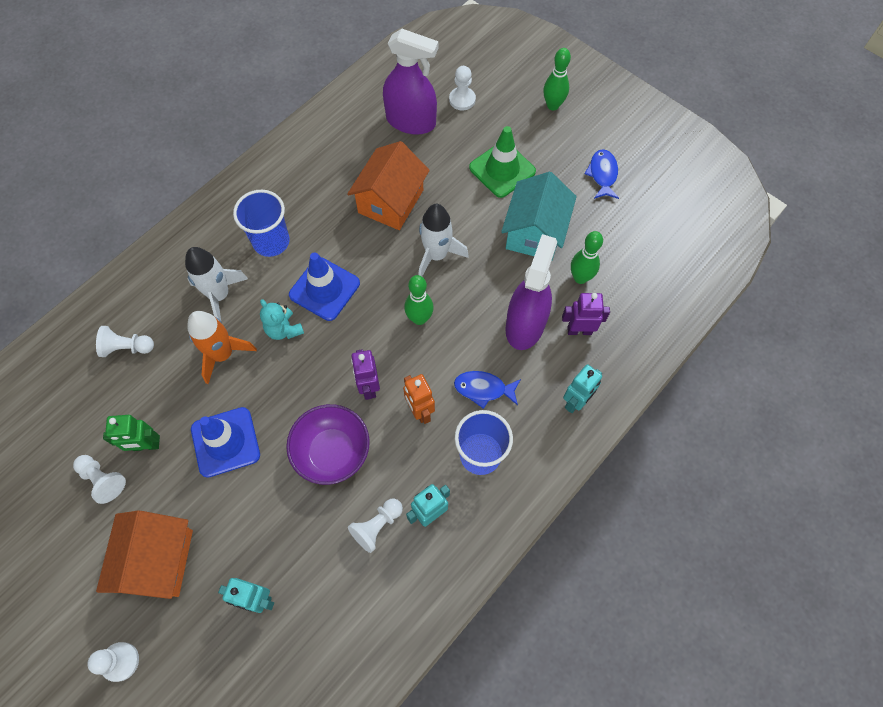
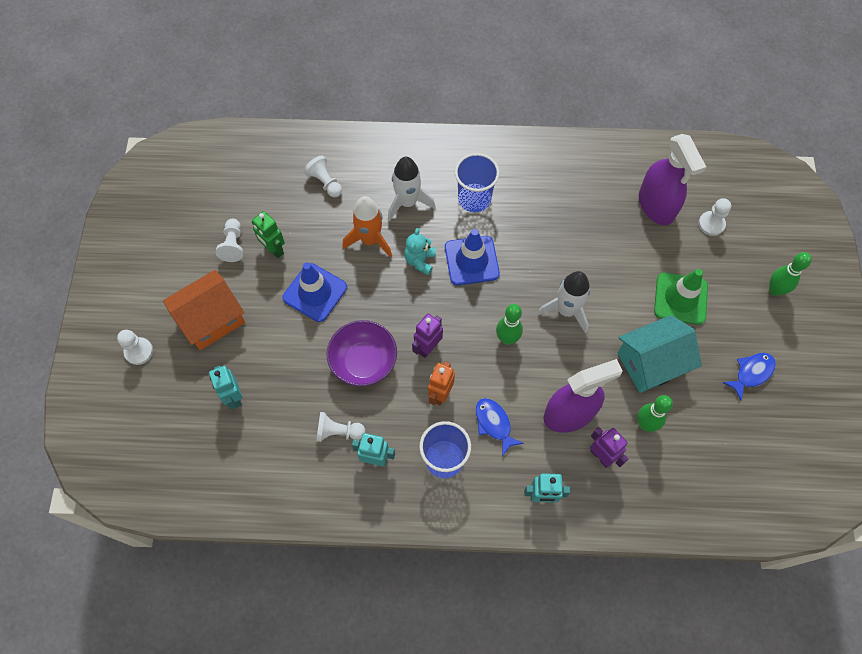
camera: 50 degrees right, 0 degrees up
(391, 201) = (578, 246): orange house -> none

